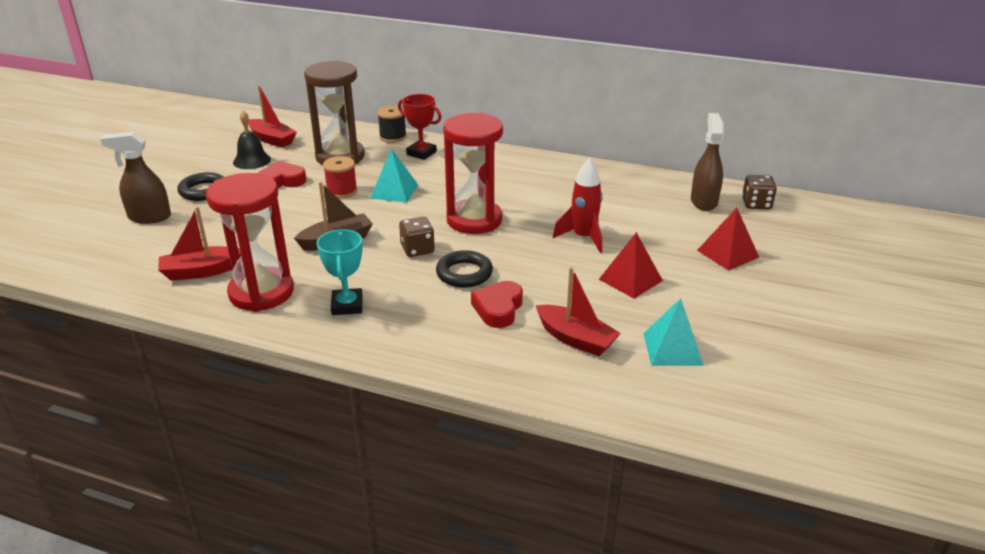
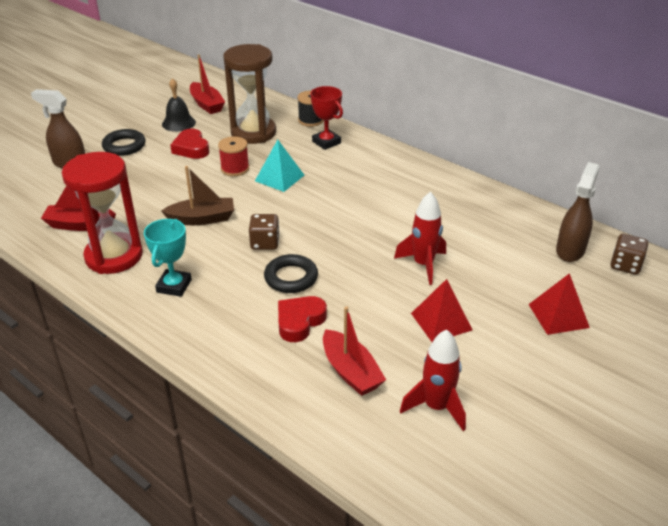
camera: 20 degrees right, 5 degrees up
(282, 181) = (191, 148): red heart -> red heart turned 120 degrees counterclockwise
(474, 220) = (332, 223): red hourglass -> none
(672, 349) = (436, 407): turquoise pyramid -> red rocket

